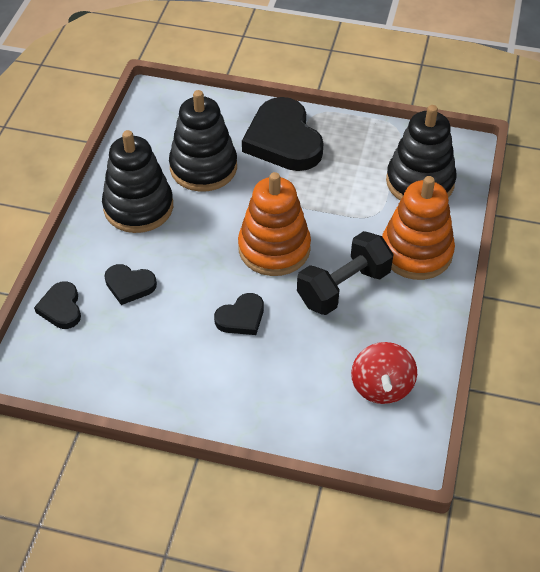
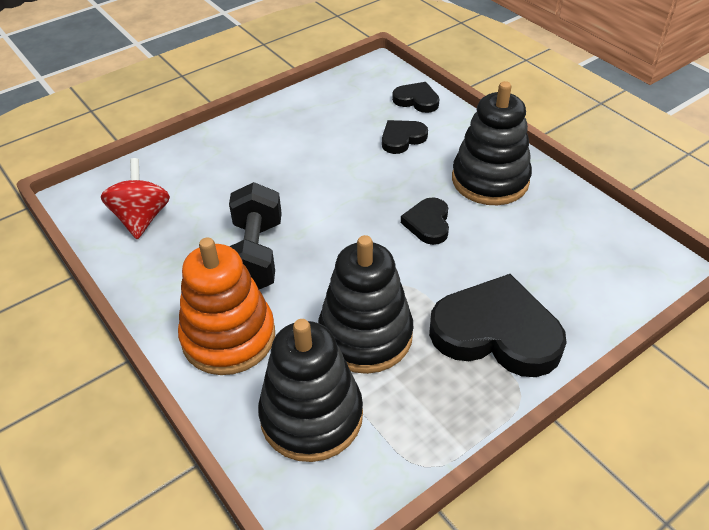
camera: 130 degrees right, 5 degrees down
(203, 167) = (507, 246): black stacking toy -> black stacking toy (365, 335)
(241, 317) = (300, 179): black heart -> black heart (428, 223)
(274, 248) = (349, 237): orange stacking toy -> none
(381, 387) = (142, 218): red spinning top -> red spinning top turned 45 degrees clockwise

